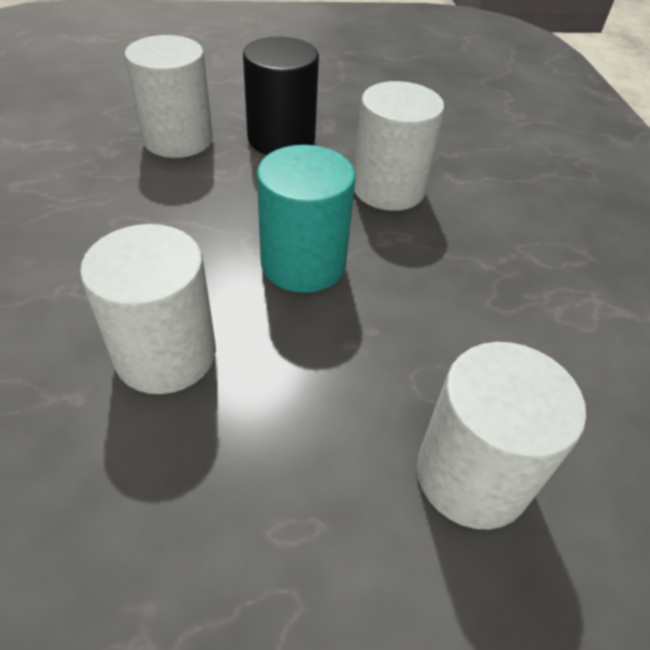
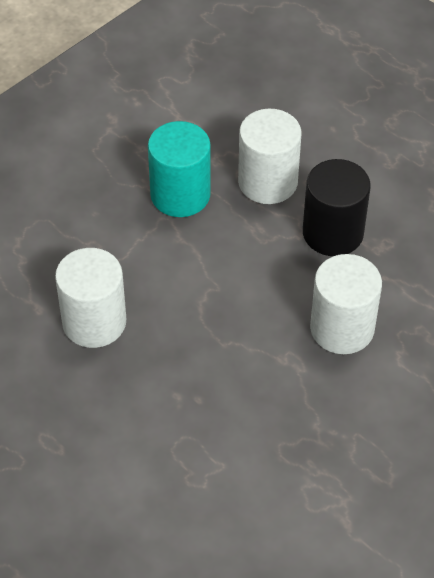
camera: 55 degrees right, 5 degrees up
(303, 263) = (219, 332): turquoise cylinder -> turquoise cylinder (180, 194)
(472, 475) = (141, 497): white cylinder -> none

